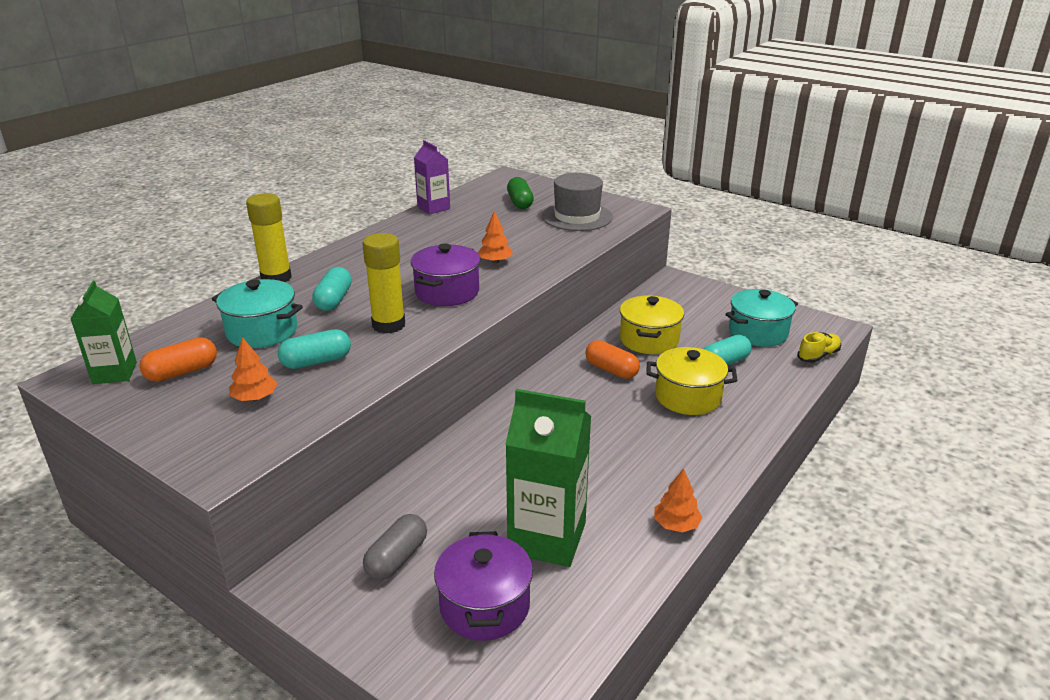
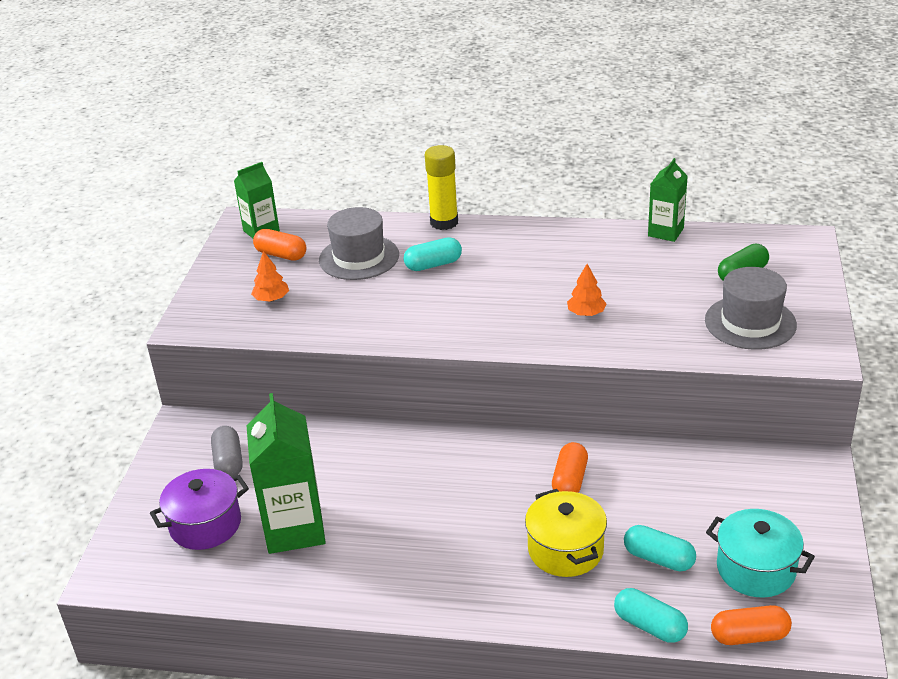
camera: 65 degrees right, 5 degrees up
(262, 331) = (359, 257): turquoise pot -> grey hat
(316, 361) = (336, 301): turquoise capsule -> turquoise capsule (649, 626)
(388, 325) = (417, 308): yellow glue stick -> none
(397, 558) = (229, 462): grey capsule -> grey capsule turned 75 degrees clockwise
(433, 208) = (665, 232): purple carton -> green carton
(447, 292) = (499, 312): purple pot -> none
(649, 340) = (654, 487): yellow pot -> none
(676, 525) = (357, 600): orange tree -> none
(818, 356) = (749, 636): yellow shoe -> orange capsule

